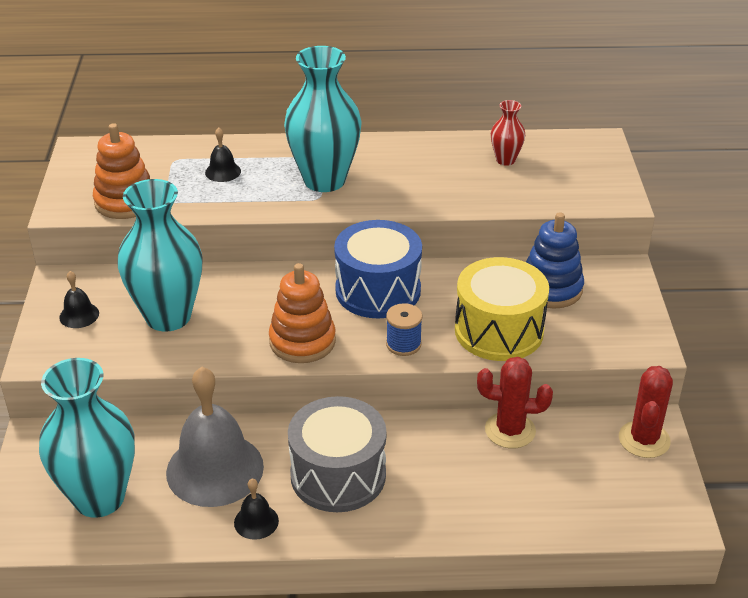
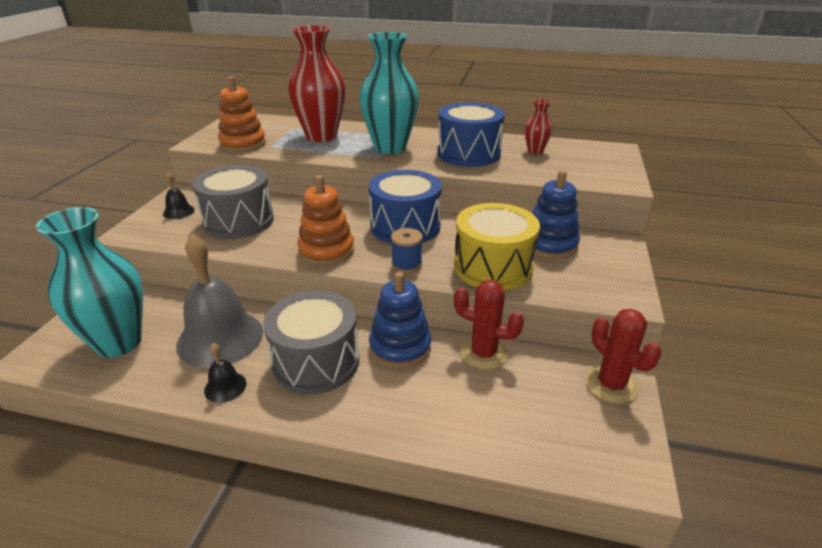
camera: 15 degrees right, 5 degrees down
(168, 316) = (239, 221): turquoise vase -> grey drum
(223, 171) = (321, 136): black bell -> red vase
(420, 440) = (400, 347): none -> blue stacking toy
(427, 176) = (468, 154): none -> blue drum
(644, 439) = (611, 385): red cactus -> red cactus turned 60 degrees counterclockwise

